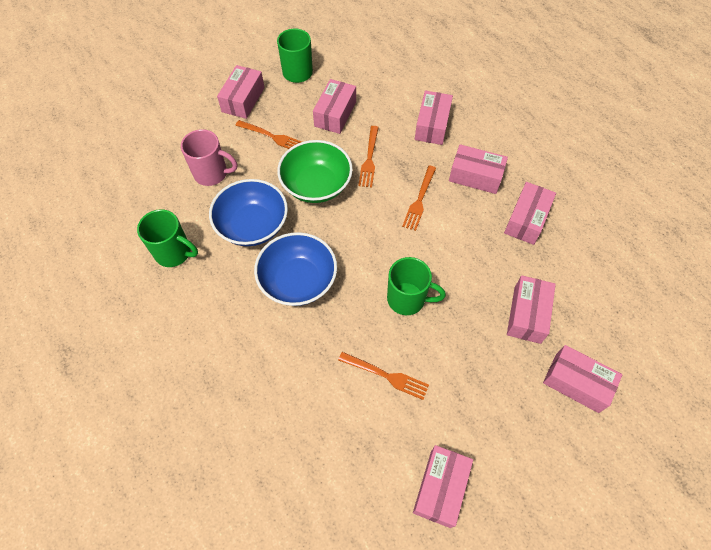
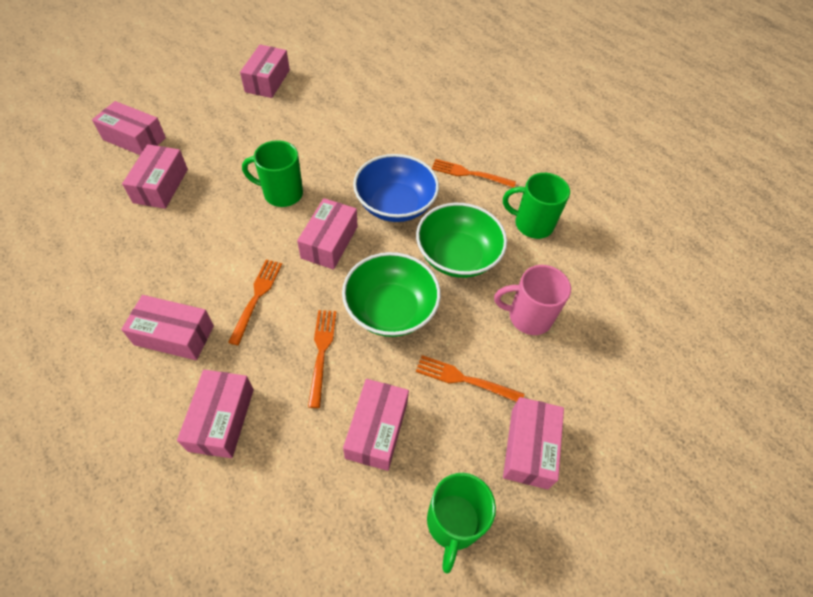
camera: 170 degrees right, 5 degrees down
(252, 225) = (457, 256): blue bowl -> green bowl
(386, 375) = (306, 138): orange fork -> orange fork (469, 174)
(526, 220) = (124, 280): pink box -> pink box (329, 242)

